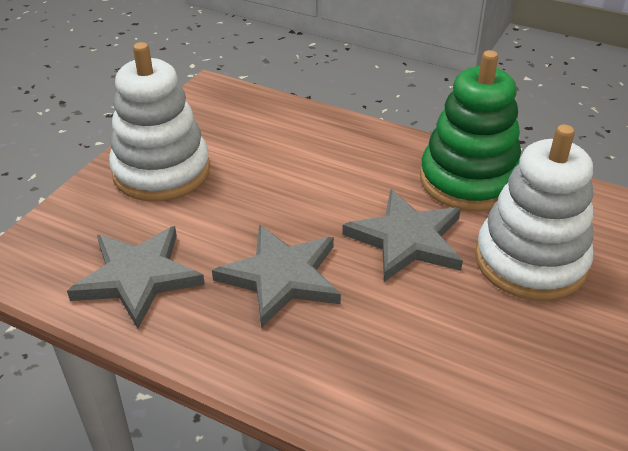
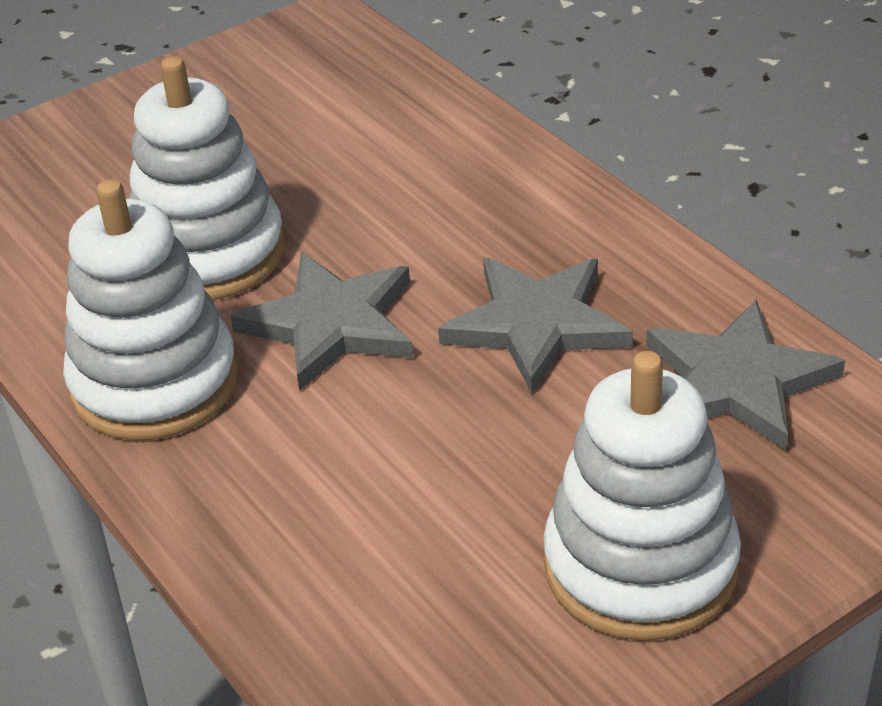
camera: 150 degrees left, 0 degrees up
(468, 180) = (154, 383): green stacking toy -> white stacking toy

